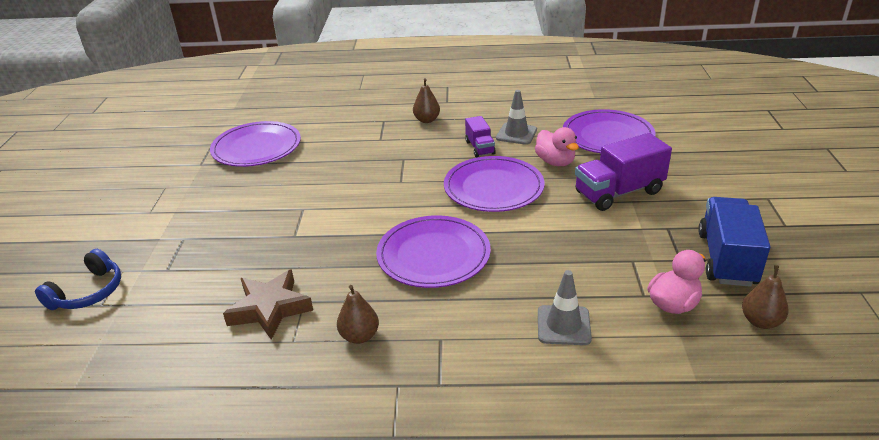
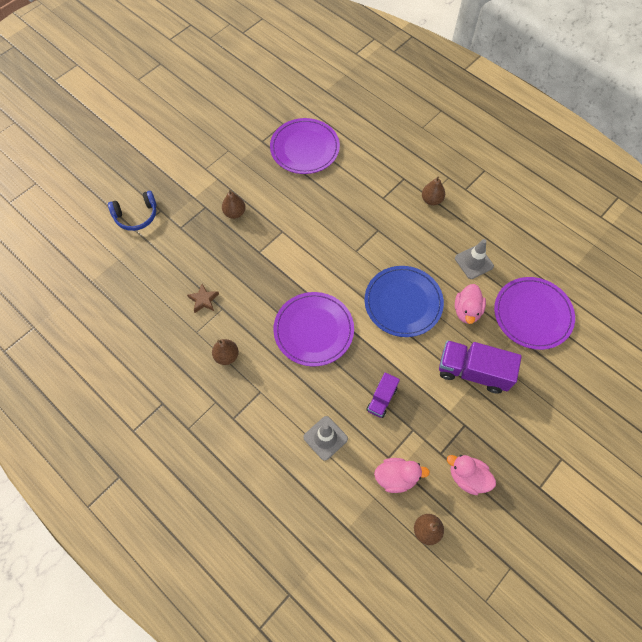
camera: 40 degrees right, 30 degrees up
(228, 224) = (234, 213): none -> brown pear
(270, 308) = (203, 300): brown star -> brown star, size x0.58
(480, 148) = (435, 257): purple truck -> purple truck (381, 399)
(493, 188) = (403, 302): purple plate -> blue plate
(726, 259) = (467, 477): blue truck -> pink duck

